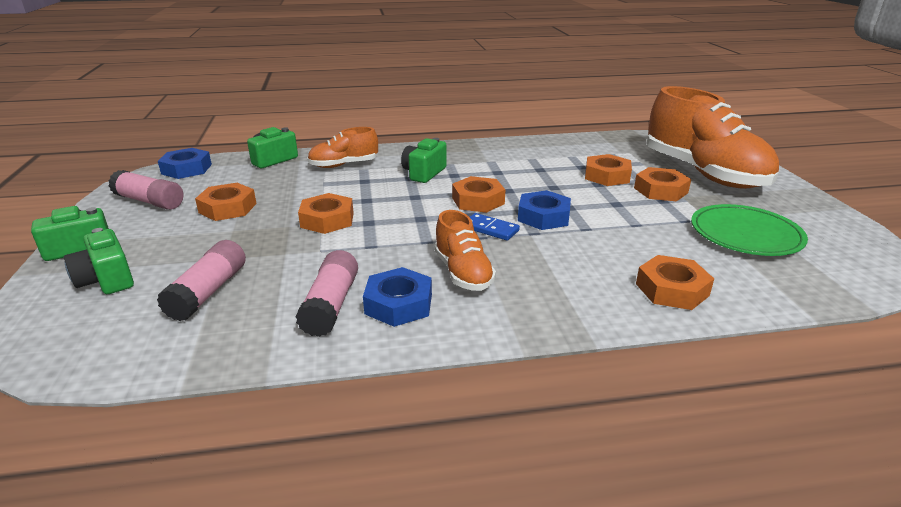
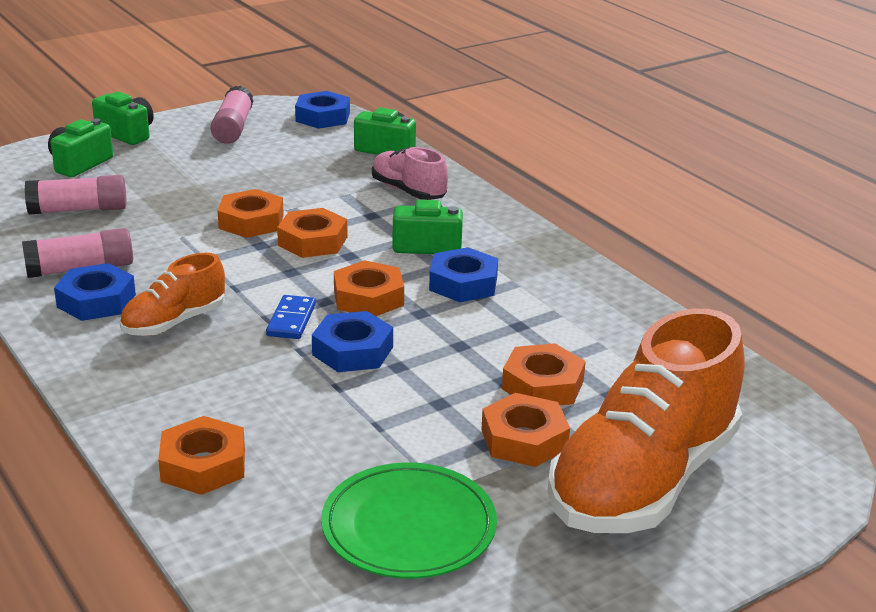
camera: 65 degrees right, 0 degrees up
(227, 208) = (244, 166): orange nut -> orange nut (312, 241)
(344, 165) = (408, 191): orange shoe -> pink shoe
(481, 173) = (463, 283): none -> blue nut

